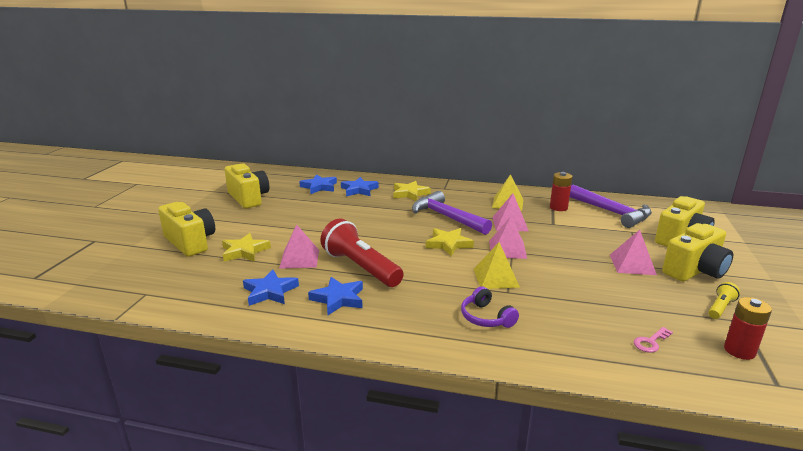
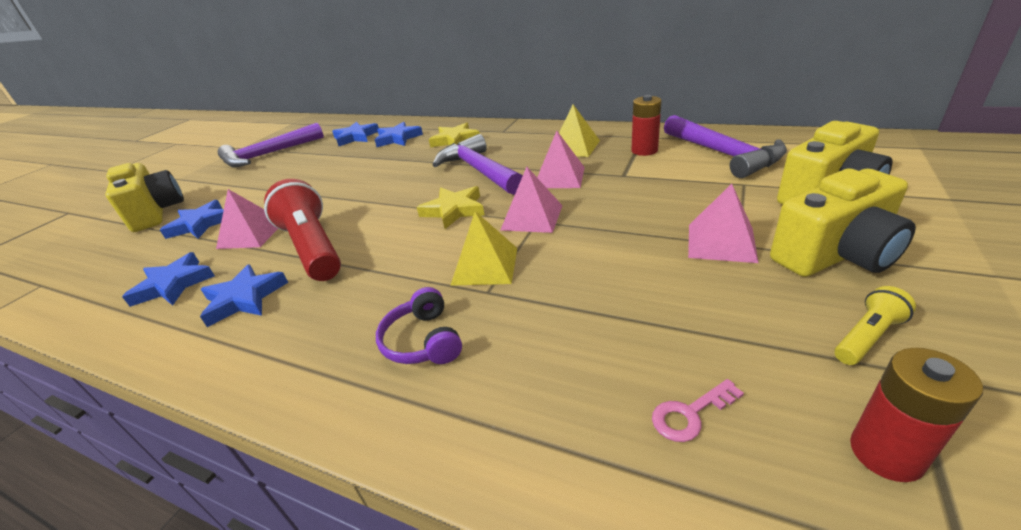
camera: 15 degrees right, 10 degrees up
(244, 251) = (200, 224): yellow star -> blue star
(248, 198) = (268, 155): yellow camera -> purple hammer

